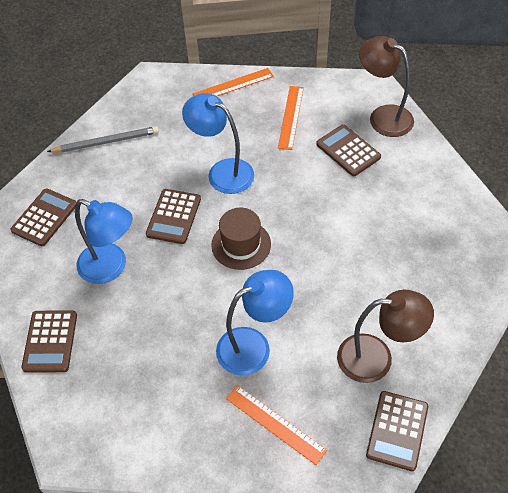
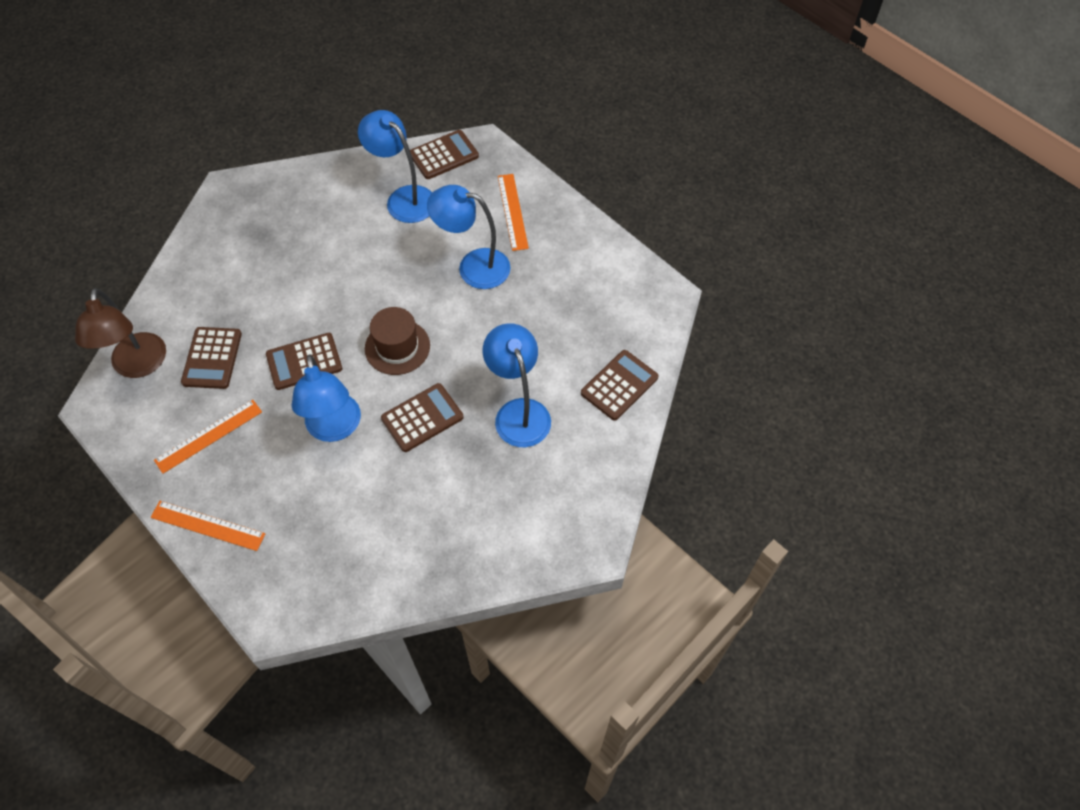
camera: 140 degrees left, 5 degrees up
(44, 217) = (534, 515): brown calculator -> brown calculator (304, 362)
(106, 142) = (399, 561): grey pencil -> none
(376, 358) = (403, 198): brown lamp -> blue lamp

